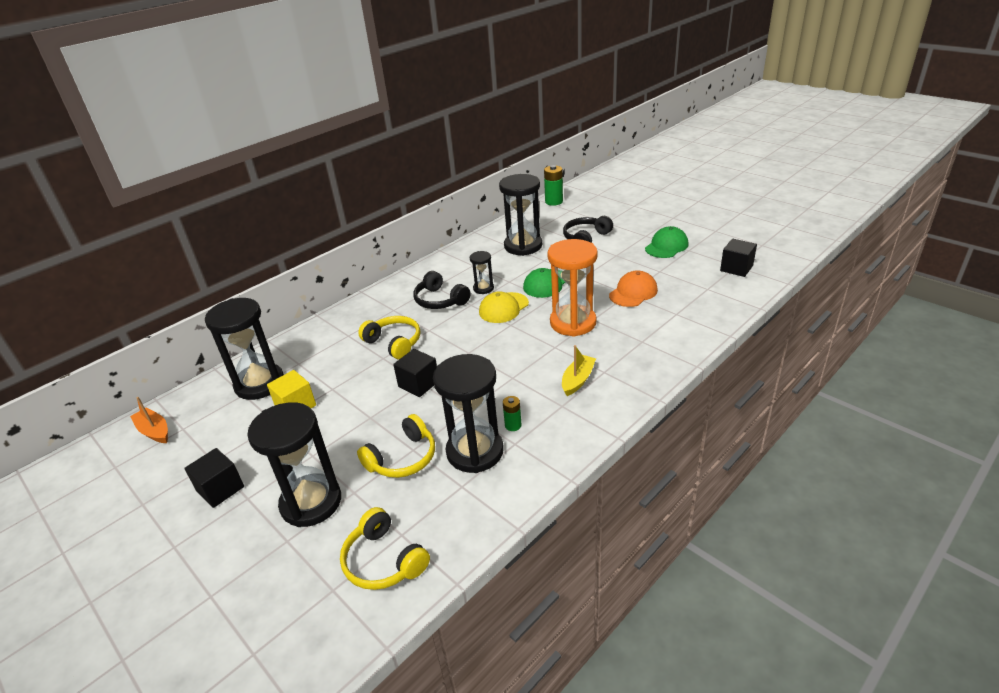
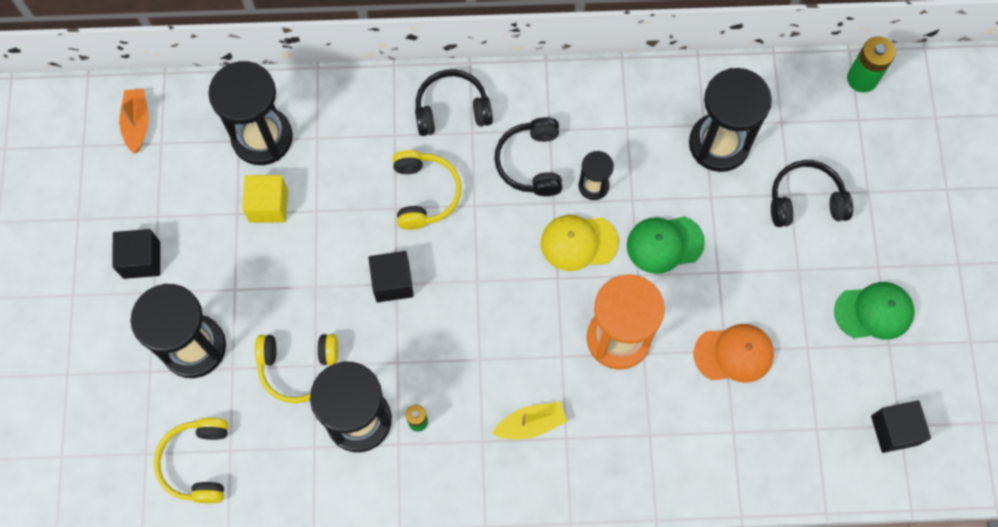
camera: 40 degrees right, 35 degrees up
(371, 309) = (452, 109): none -> black headphones

